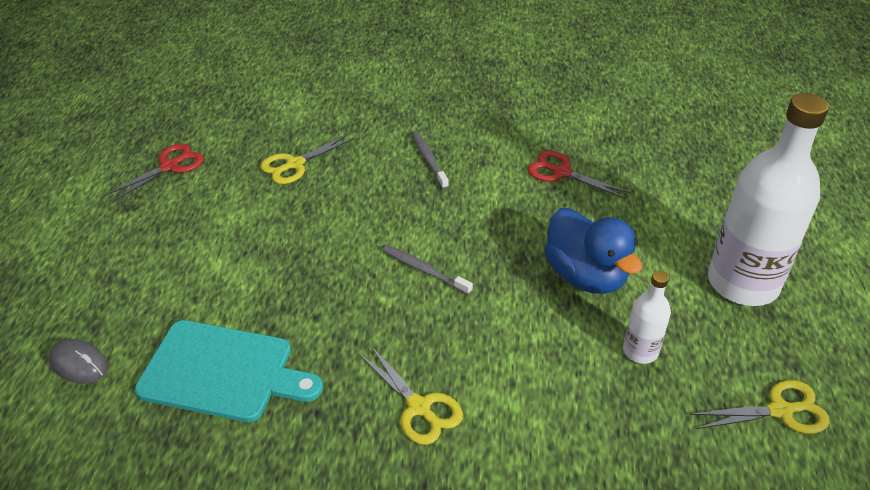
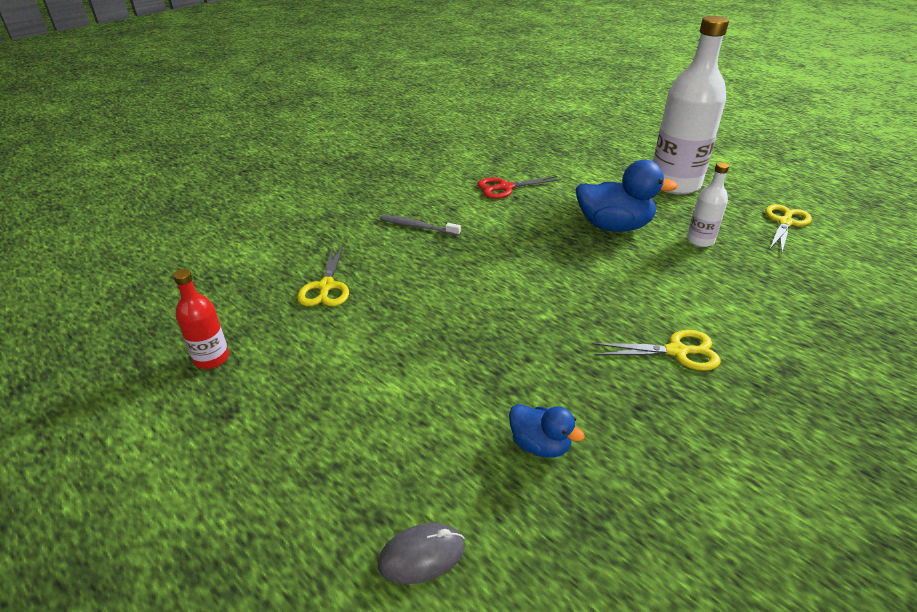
camera: 50 degrees left, 5 degrees down
(170, 166) = (211, 358): red scissors -> red bottle
(223, 372) = (540, 445): turquoise cutting board -> blue duck
(424, 270) = (534, 283): grey toothbrush -> none

